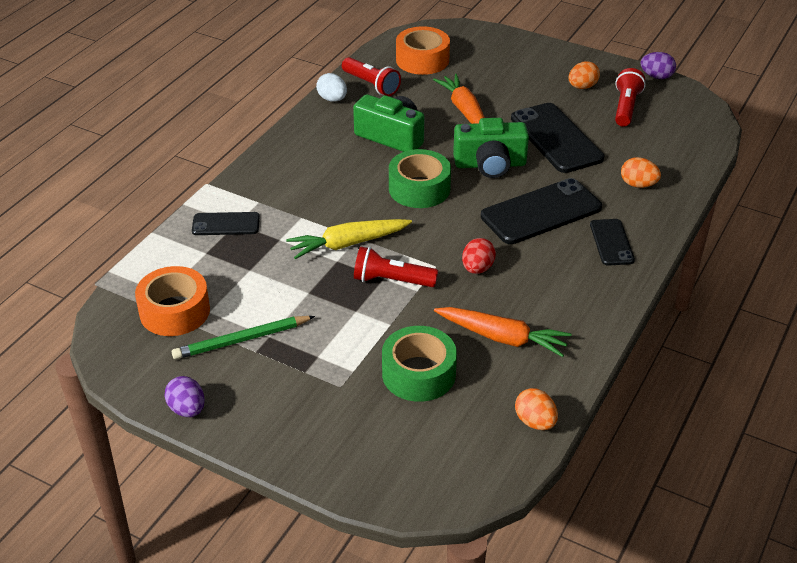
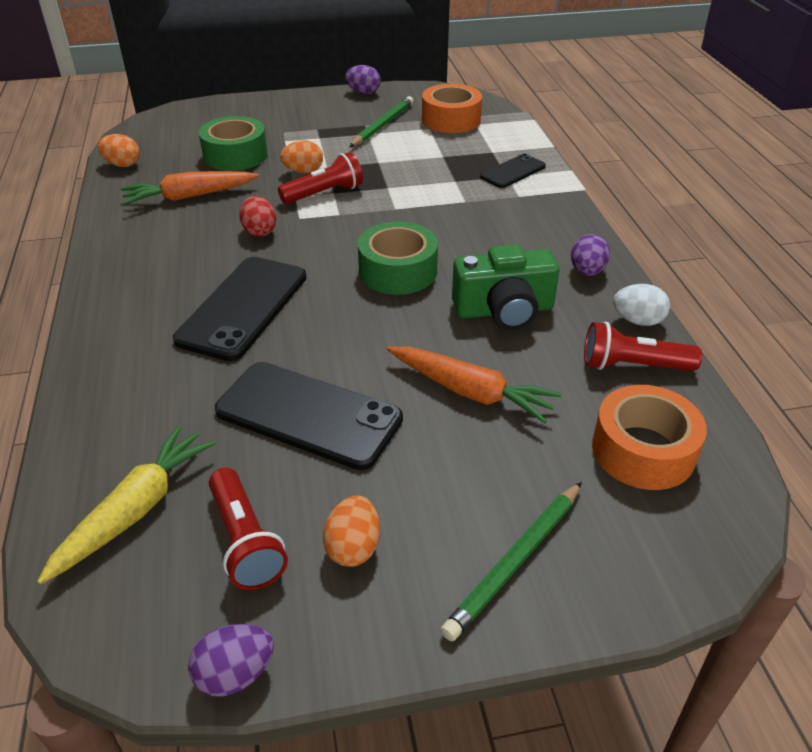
camera: 140 degrees right, 0 degrees up
(311, 133) = (587, 271): none -> purple egg
(348, 244) = (396, 200): yellow carrot -> yellow carrot (135, 510)
(490, 164) = (355, 333): green camera -> none
(523, 57) = (515, 561): none -> green pencil
(611, 242) = (138, 312): black phone -> none
(638, 185) = (144, 400): orange egg -> orange egg (303, 171)

